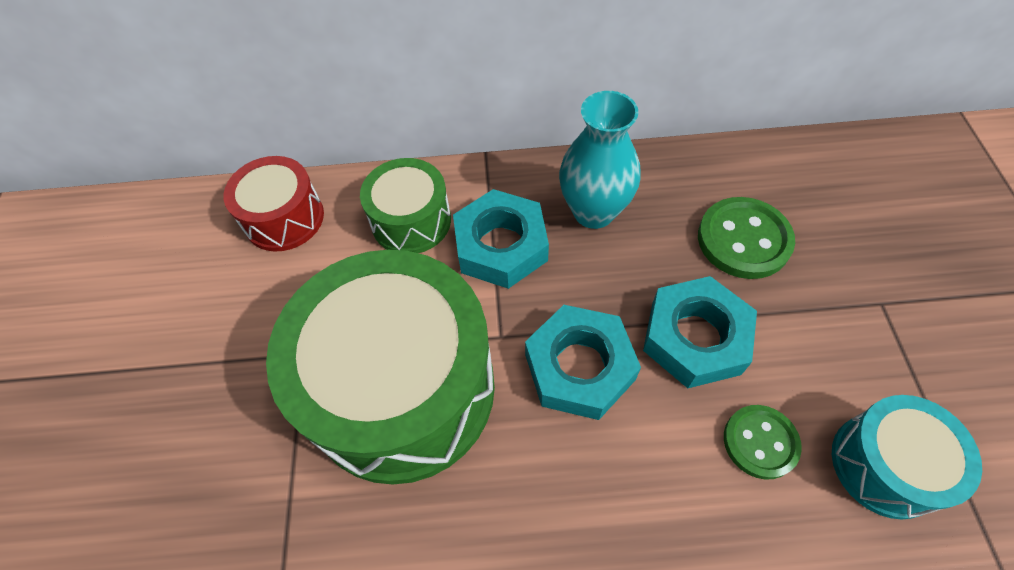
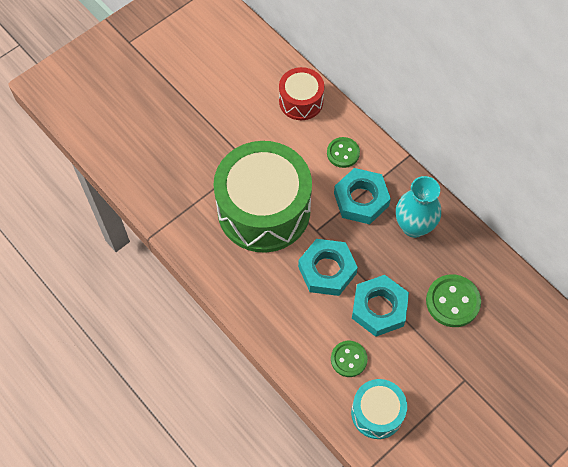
camera: 50 degrees right, 5 degrees up
(411, 221) = (343, 153): green drum -> green button

